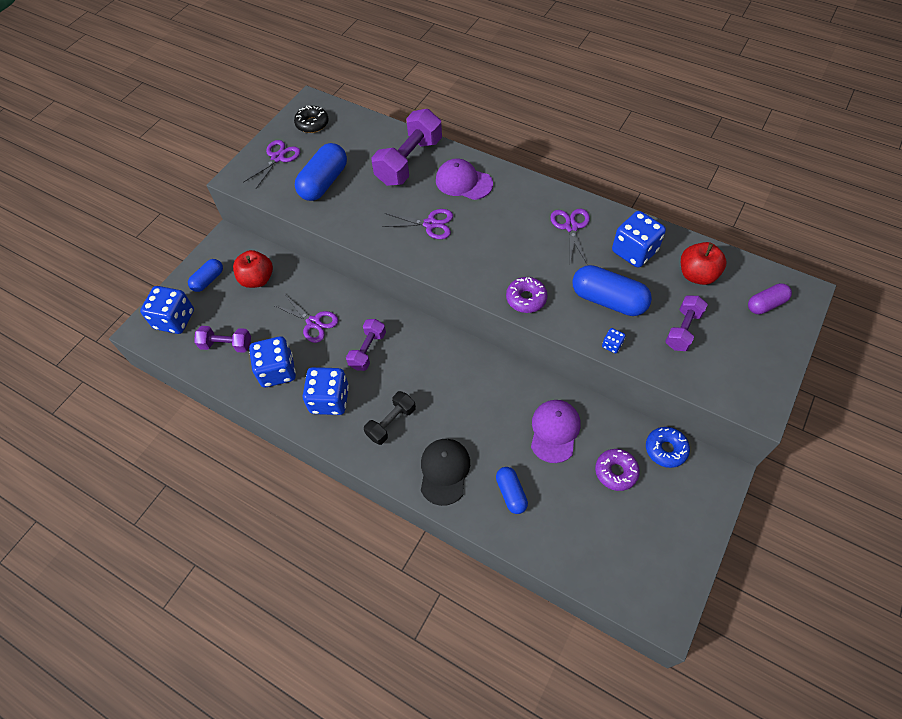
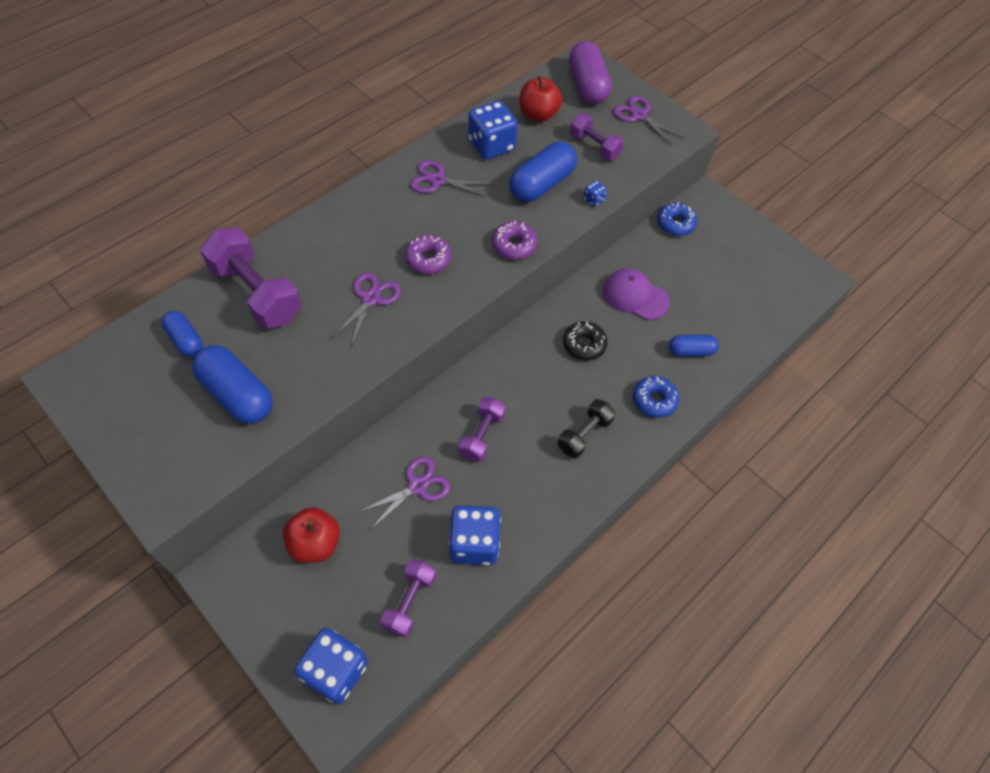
camera: 80 degrees left, 0 degrees up
(208, 280) = (284, 612): blue capsule -> blue capsule (185, 340)
(278, 158) = (153, 442): purple scissors -> purple scissors (639, 115)
(312, 124) = (112, 385): black donut -> black donut (584, 344)
(329, 400) = (535, 491): blue dice -> none
(368, 350) = (481, 435): purple dumbbell -> purple dumbbell turned 75 degrees clockwise
(391, 423) = (584, 434): black dumbbell -> black dumbbell turned 75 degrees clockwise
(444, 471) = (654, 400): black cap -> blue donut
(463, 182) = (322, 250): purple cap -> none
(616, 472) = (688, 265): purple donut -> purple donut (428, 259)
(766, 304) = (587, 86): purple capsule -> purple capsule, size x1.70

